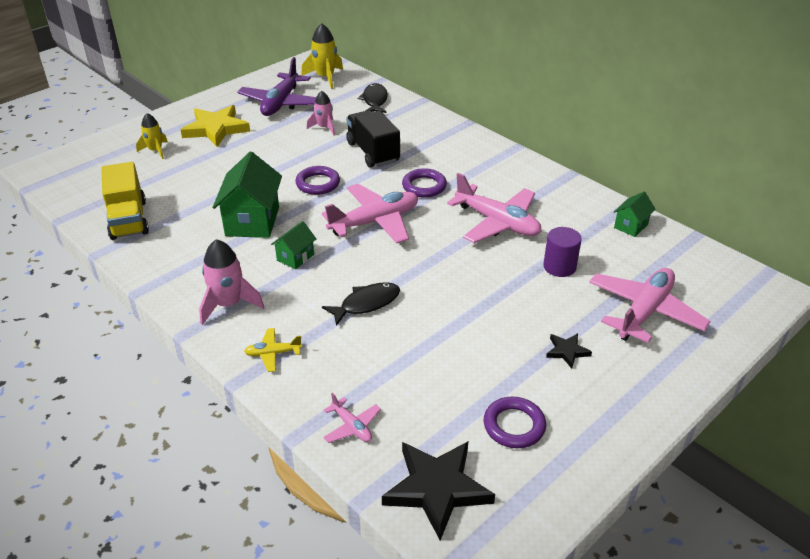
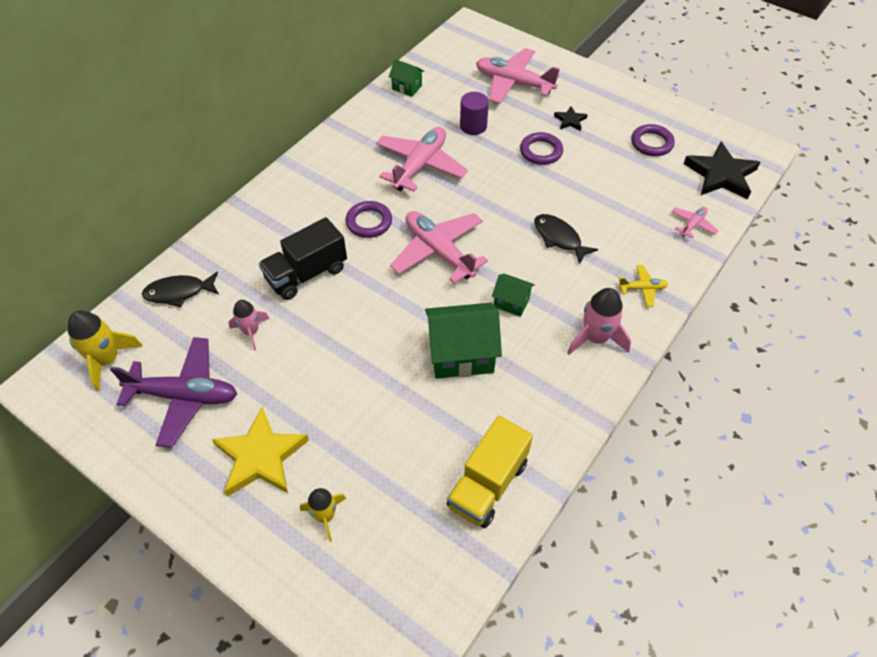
camera: 100 degrees left, 15 degrees up
(128, 220) = (488, 484): yellow truck -> yellow truck turned 150 degrees clockwise
(273, 353) = (642, 288): yellow plane -> yellow plane turned 75 degrees counterclockwise
(318, 183) = (378, 312): purple ring -> purple ring (541, 151)

